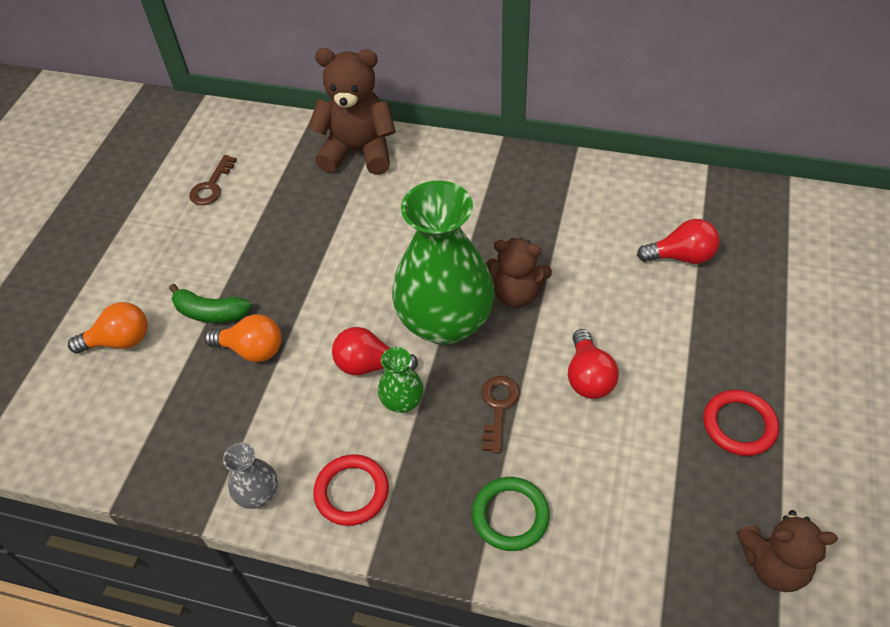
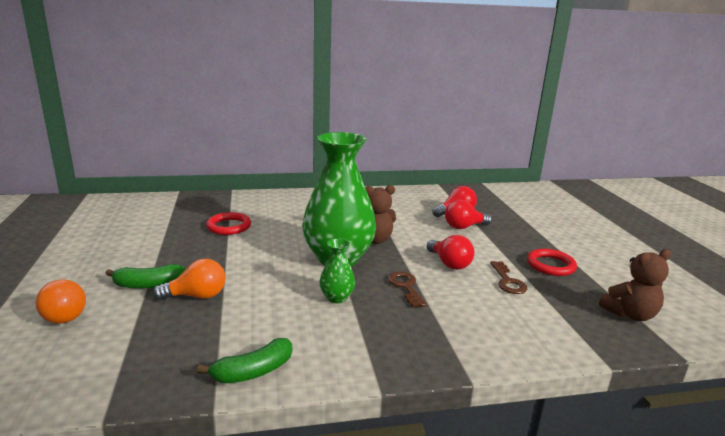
camera: 30 degrees left, 30 degrees down
(120, 341) = (65, 314): orange light bulb -> orange light bulb turned 105 degrees clockwise
(211, 186) = (114, 228): brown key -> brown key (508, 281)
(258, 494) = (253, 371): grey vase -> green banana
(351, 492) = (333, 350): red ring -> red ring (229, 226)
(358, 152) = (223, 202): brown teddy bear -> none
(370, 365) = (299, 286): red light bulb -> red light bulb (464, 227)
(510, 515) = (459, 333): green ring -> none

